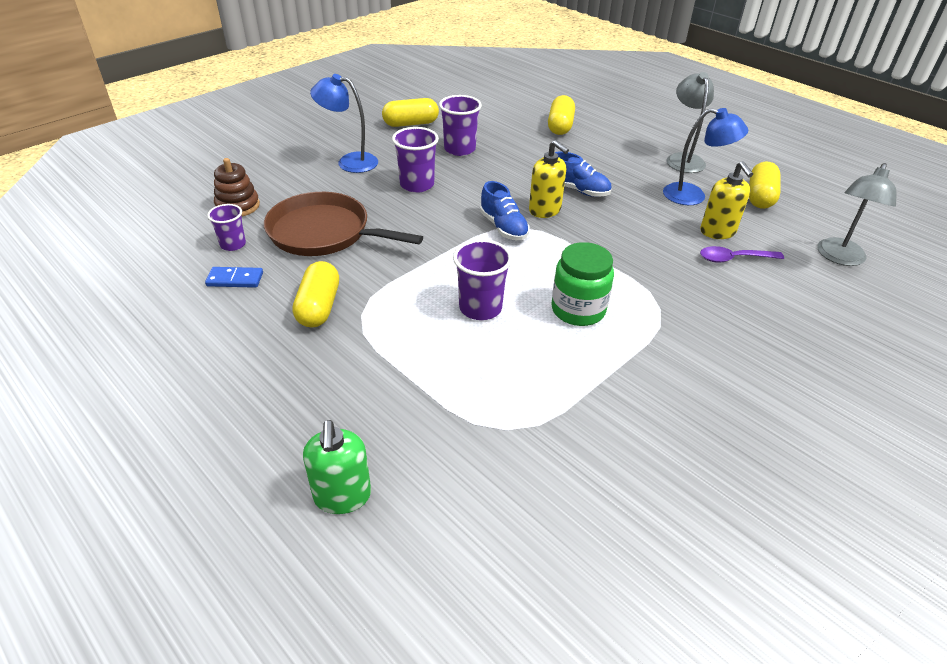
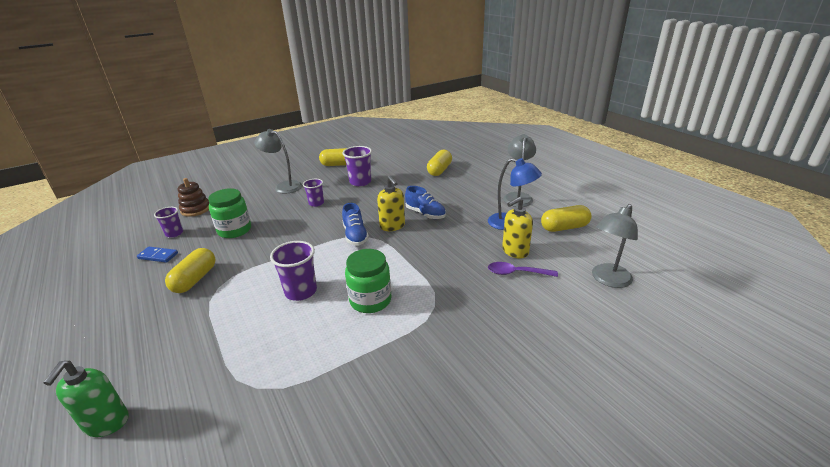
camera: 15 degrees right, 10 degrees down
(324, 233) = (234, 230): brown pan -> green jar
(349, 162) = (283, 186): blue lamp -> grey lamp
(417, 185) = (316, 203): purple cup -> purple cup, size x0.64
(717, 232) = (515, 251): yellow soap dispenser -> yellow soap dispenser turned 60 degrees clockwise
(760, 197) = (564, 227): yellow capsule -> yellow capsule turned 45 degrees clockwise

